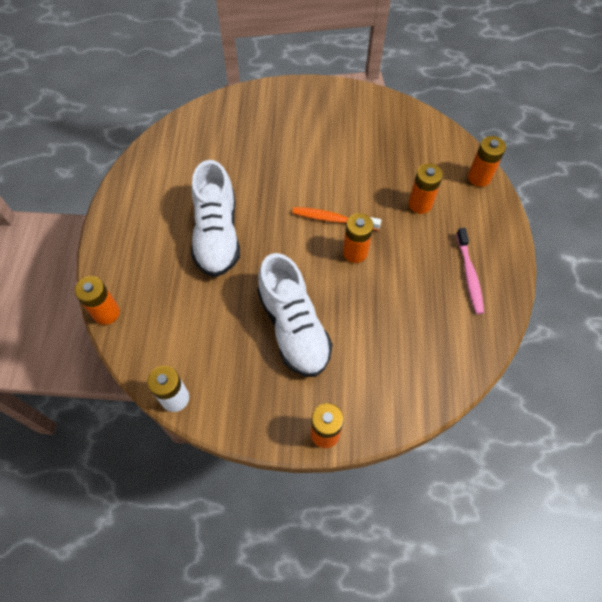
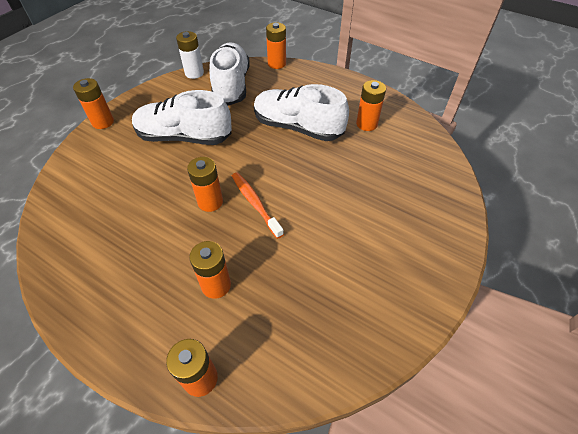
camera: 120 degrees right, 10 degrees down
(178, 182) = (366, 124): none -> orange battery
(179, 337) = (231, 85): none -> white shoe
(334, 219) = (255, 204): orange toothbrush -> orange toothbrush turned 75 degrees counterclockwise
(469, 274) = (109, 277): pink toothbrush -> none

